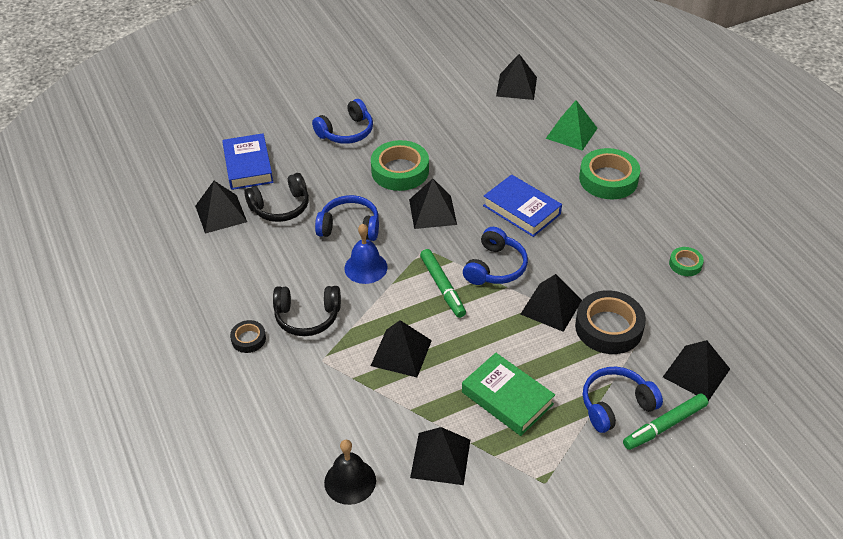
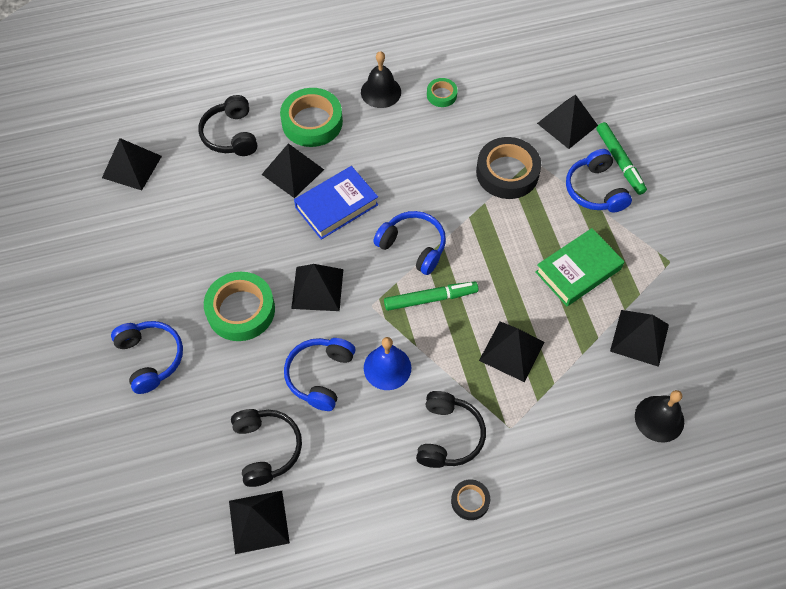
camera: 80 degrees left, 15 degrees up
(248, 166) = (178, 482): blue book -> none
(551, 307) = (474, 211): black pyramid -> black pyramid (292, 172)
(571, 133) = (231, 135): green pyramid -> black headphones
(667, 219) = (381, 92): none -> black bell

